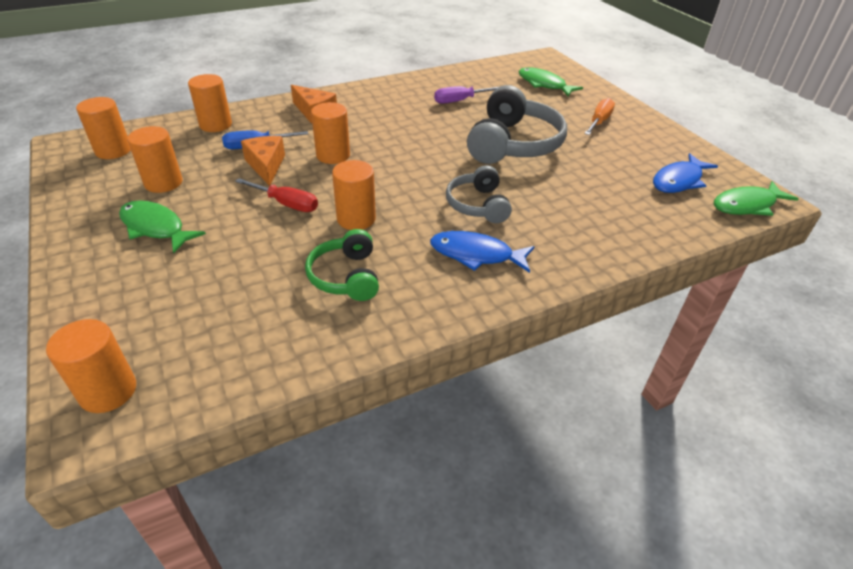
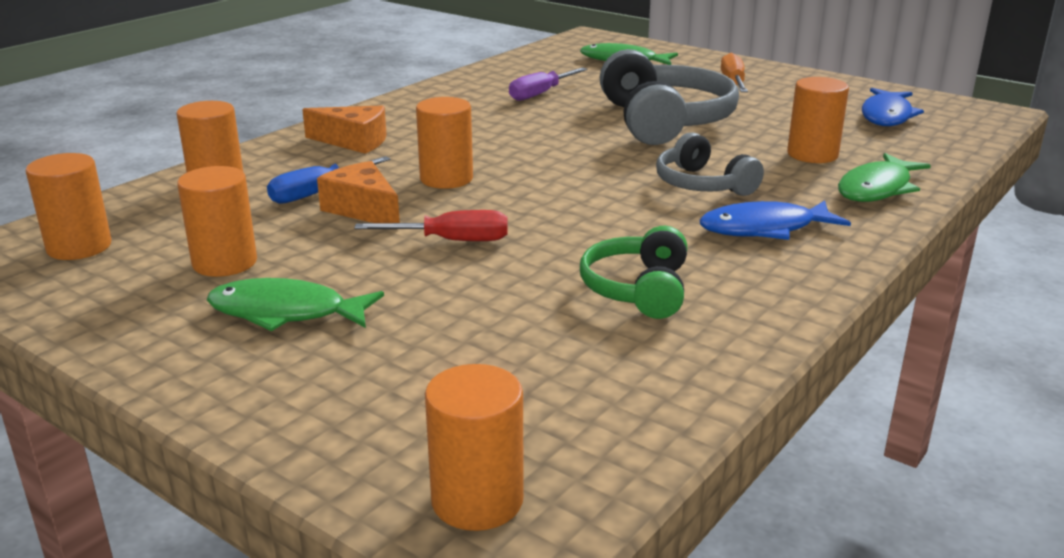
camera: 25 degrees left, 15 degrees down
(346, 276) = (638, 289): green headphones -> green headphones turned 45 degrees clockwise
(356, 219) = (570, 233): orange cylinder -> orange cylinder (812, 154)
(746, 205) = (977, 121): green fish -> green fish (877, 189)

